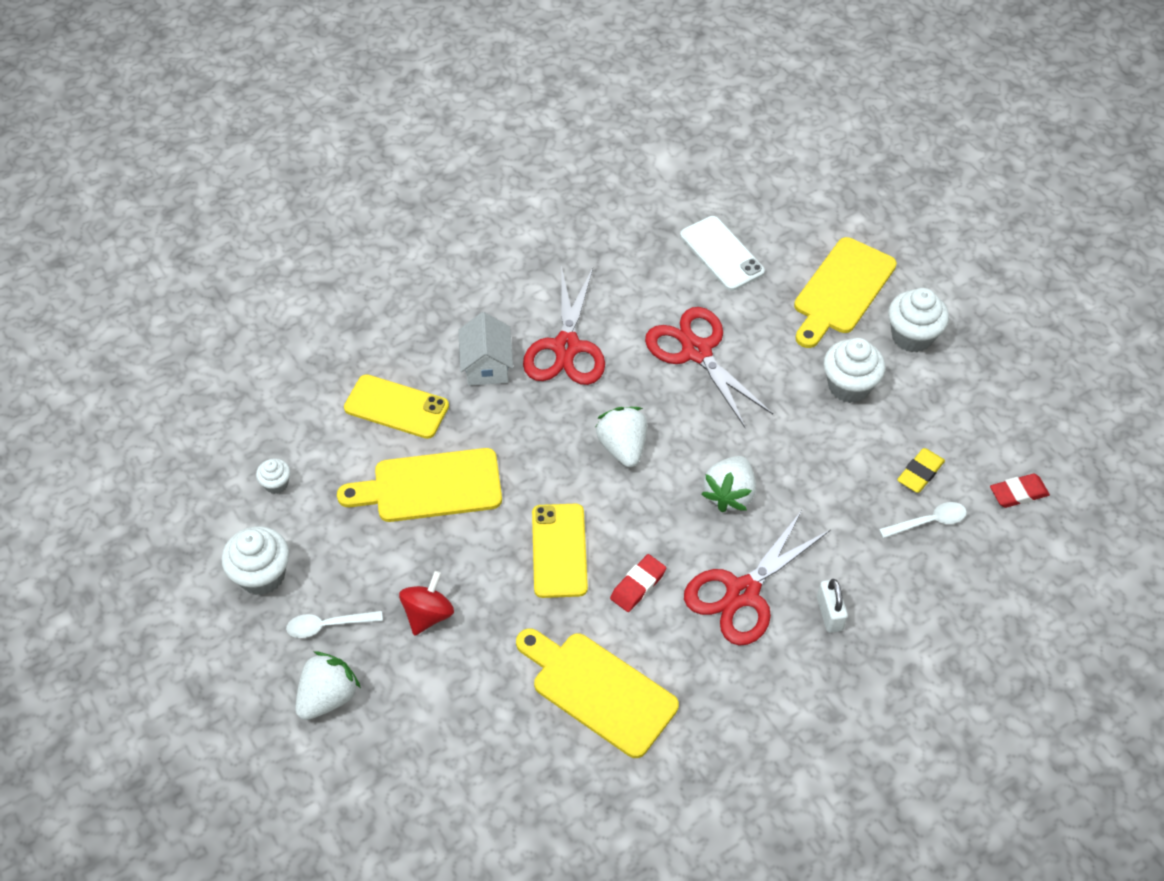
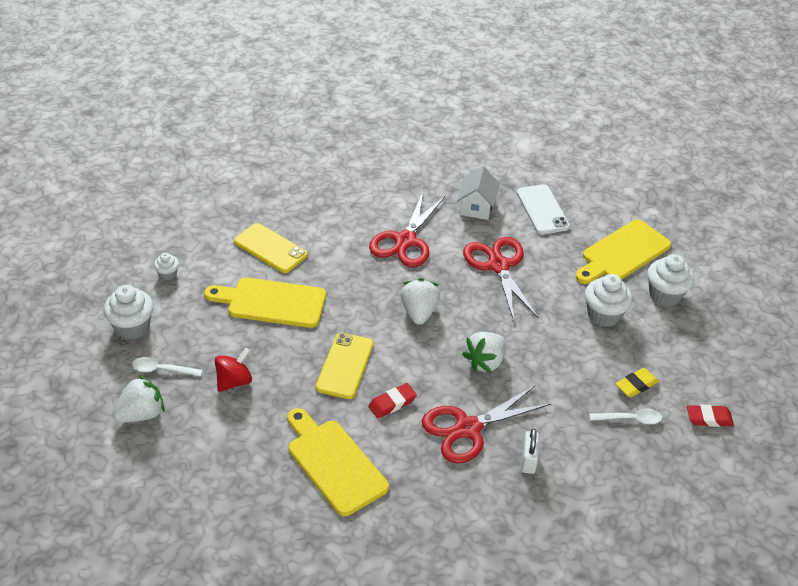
camera: 15 degrees right, 10 degrees down
(487, 366) = (344, 238): white house -> white house (476, 207)

